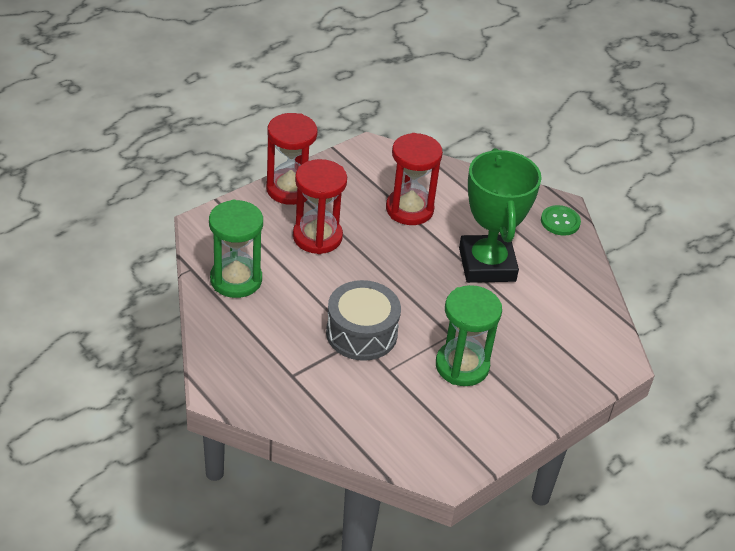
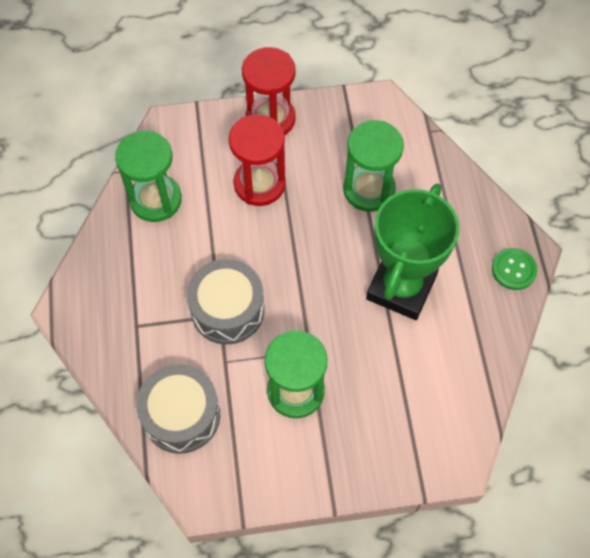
camera: 35 degrees right, 20 degrees up
(383, 422) = (181, 415): none -> grey drum
(409, 209) = (369, 190): red hourglass -> green hourglass

